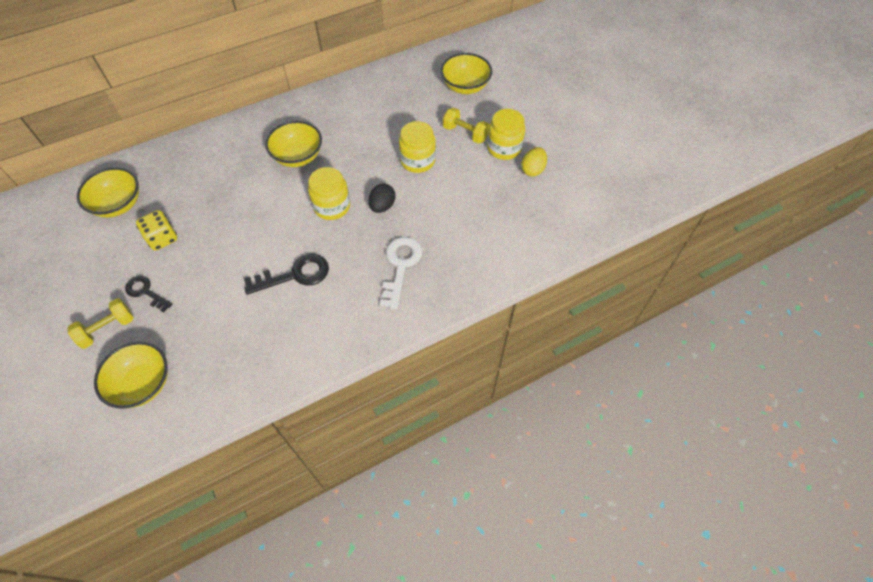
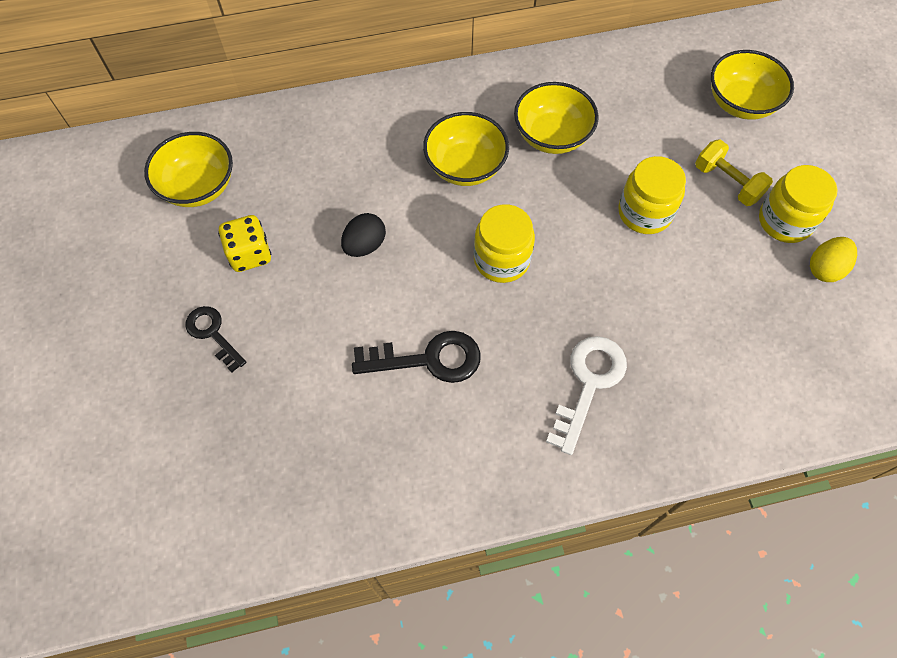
camera: 15 degrees right, 5 degrees up
(107, 329) = (151, 378): yellow dumbbell -> none
(143, 384) = (184, 478): yellow bowl -> yellow bowl (552, 136)
(382, 206) = (577, 277): black egg -> black egg (365, 245)

